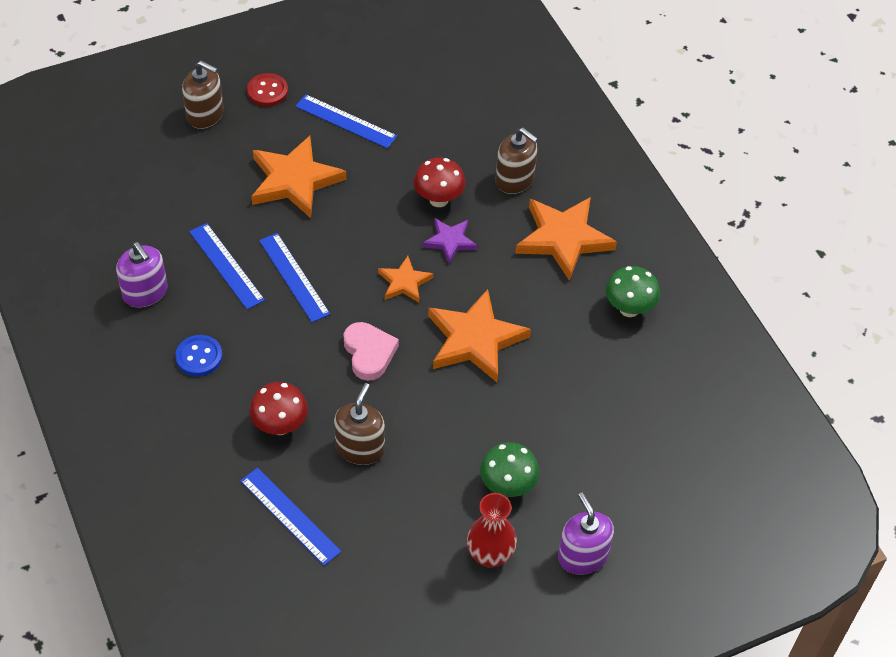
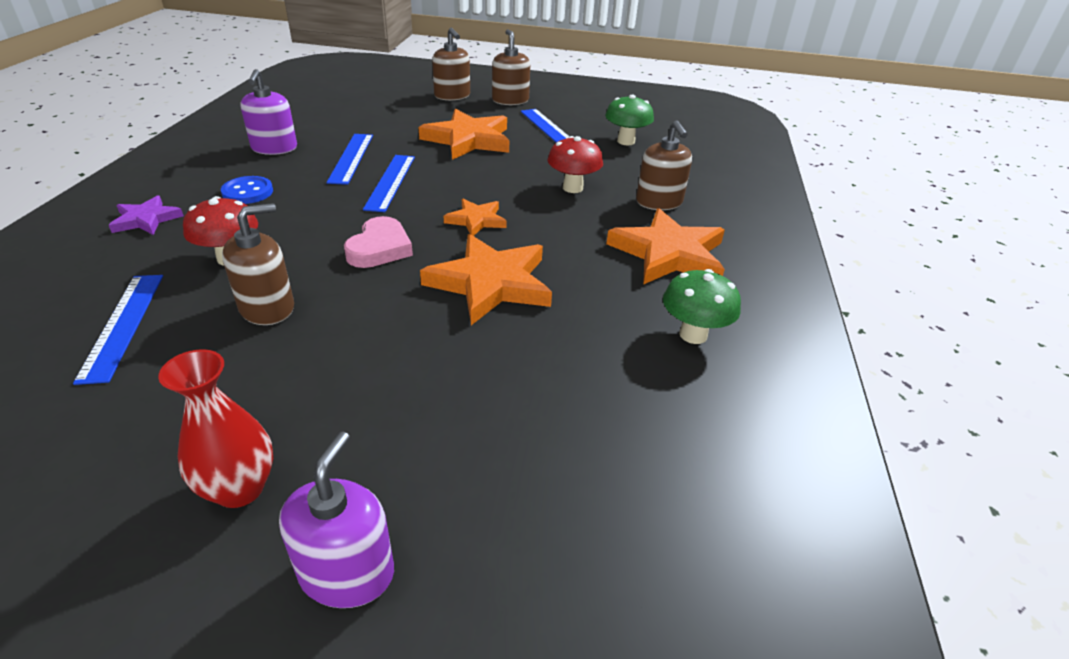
camera: 35 degrees right, 15 degrees down
(267, 91) = (510, 100): red button -> brown soap dispenser
(450, 241) = (551, 213): purple star -> purple star (146, 219)
(507, 486) = (360, 425): green mushroom -> green mushroom (626, 141)

